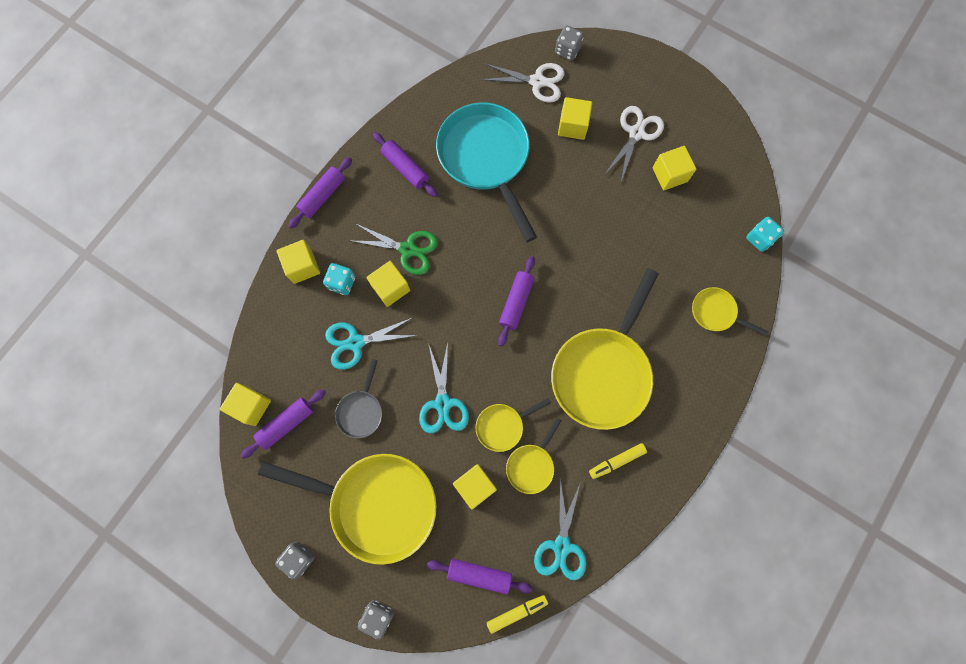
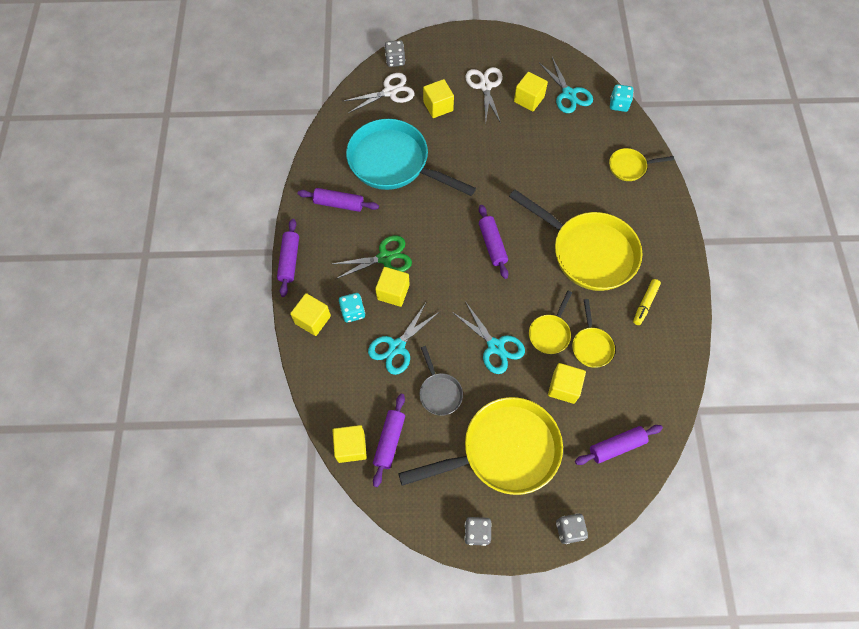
camera: 35 degrees left, 10 degrees down
(517, 612) = (663, 453): yellow marker -> none
(561, 546) = (655, 385): turquoise scissors -> turquoise scissors (569, 94)
(602, 372) = (588, 252): yellow pan -> yellow pan turned 45 degrees counterclockwise

